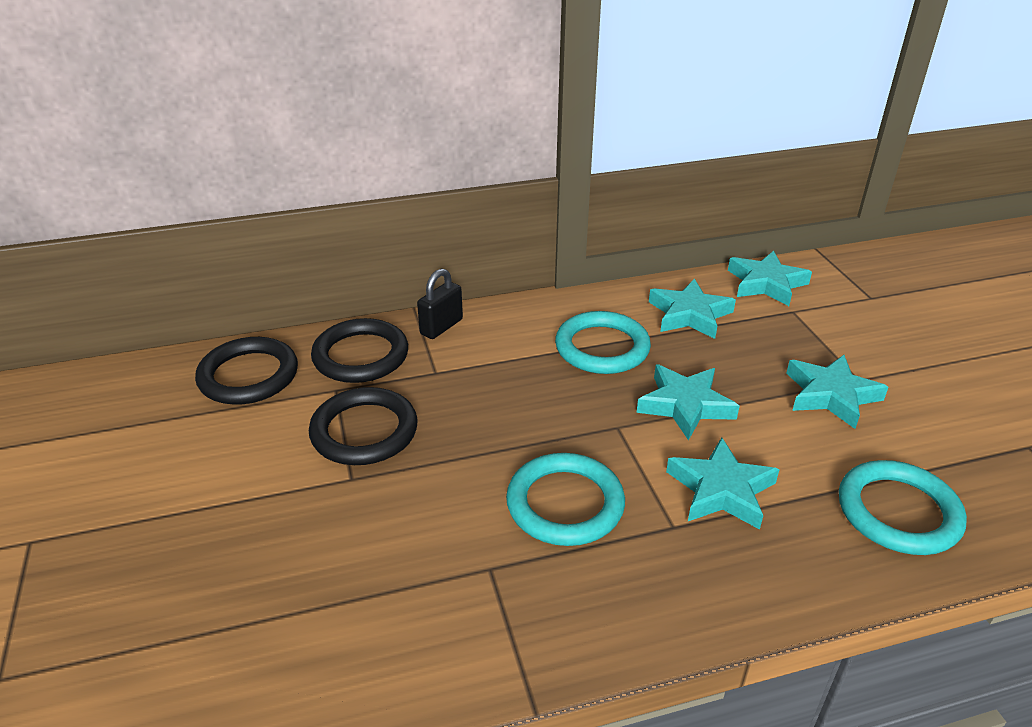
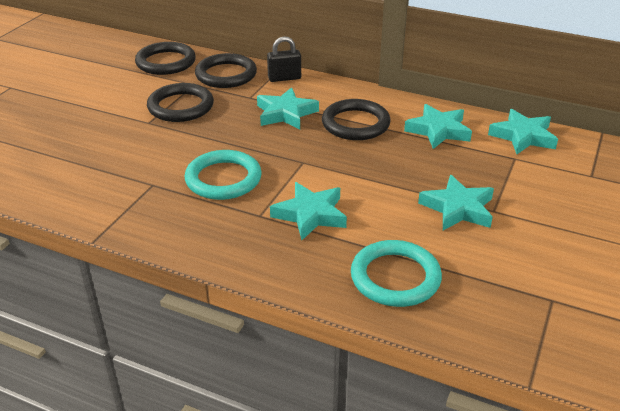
camera: 40 degrees right, 0 degrees up
(602, 347) = (355, 124): turquoise ring -> black ring
(685, 405) = (357, 170): turquoise star -> turquoise star (285, 113)

